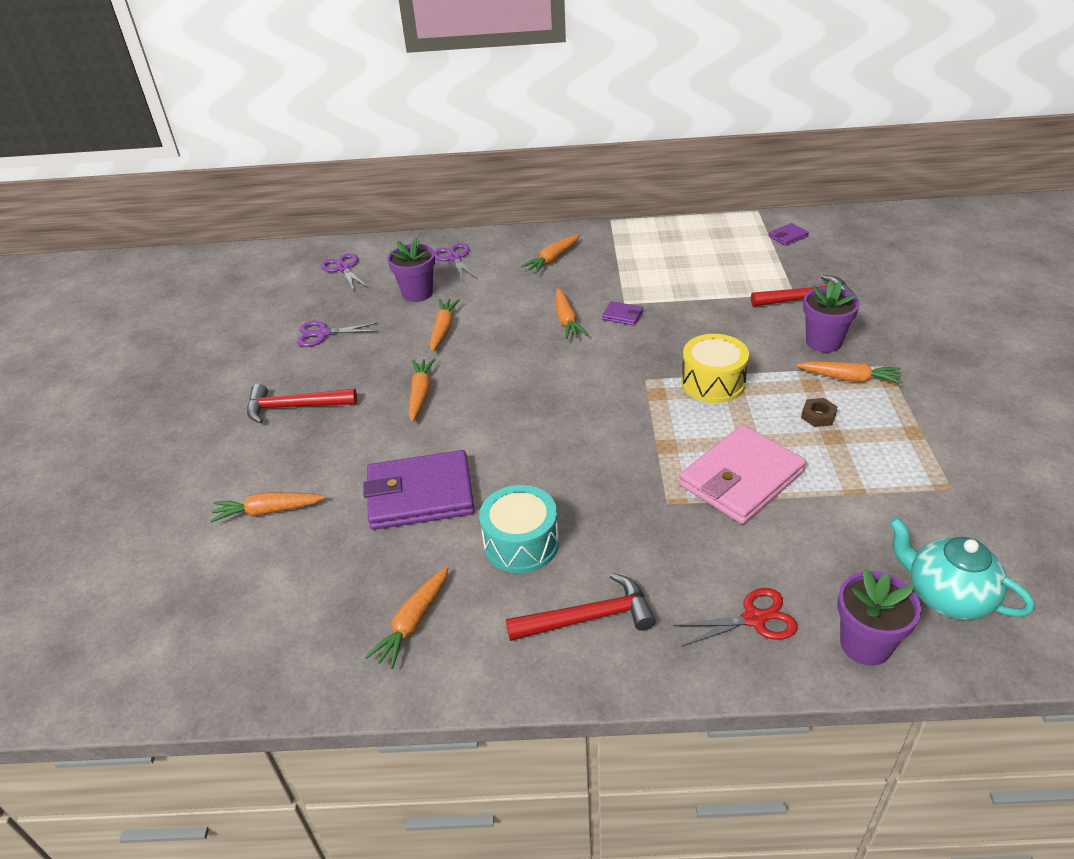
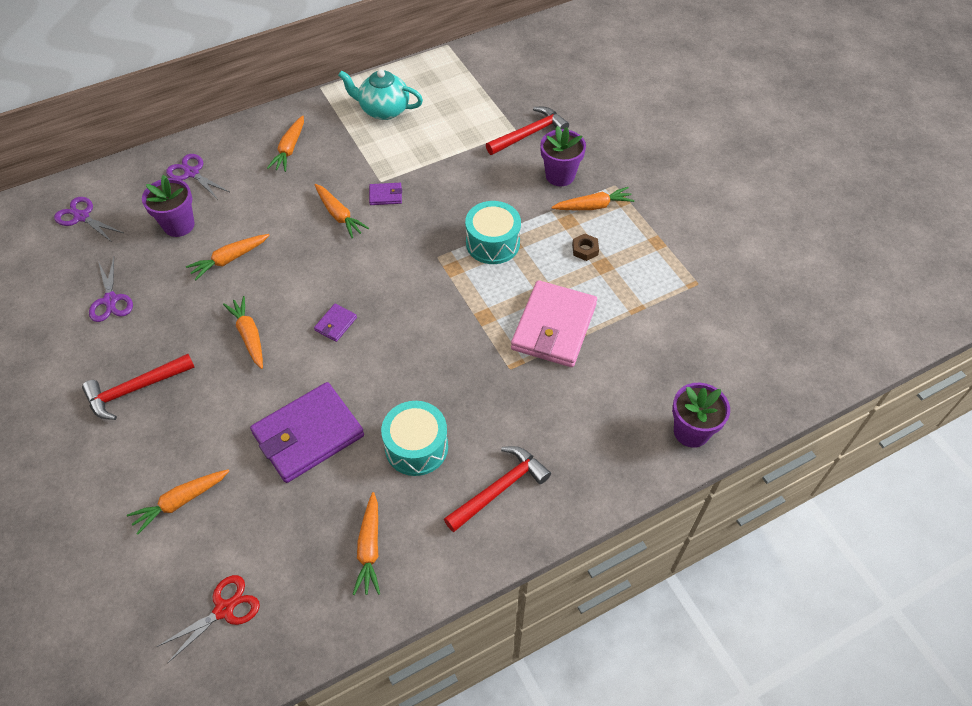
camera: 30 degrees left, 15 degrees up
(323, 334) = (110, 300): purple scissors -> purple scissors turned 75 degrees counterclockwise
(443, 329) = (229, 259): orange carrot -> orange carrot turned 105 degrees counterclockwise
(713, 382) = (493, 243): yellow drum -> turquoise drum
(754, 619) = (613, 442): red scissors -> red scissors (224, 609)
(788, 236) = (486, 69): purple wallet -> purple wallet (336, 324)
(947, 596) = (726, 373): turquoise teapot -> turquoise teapot (383, 110)

